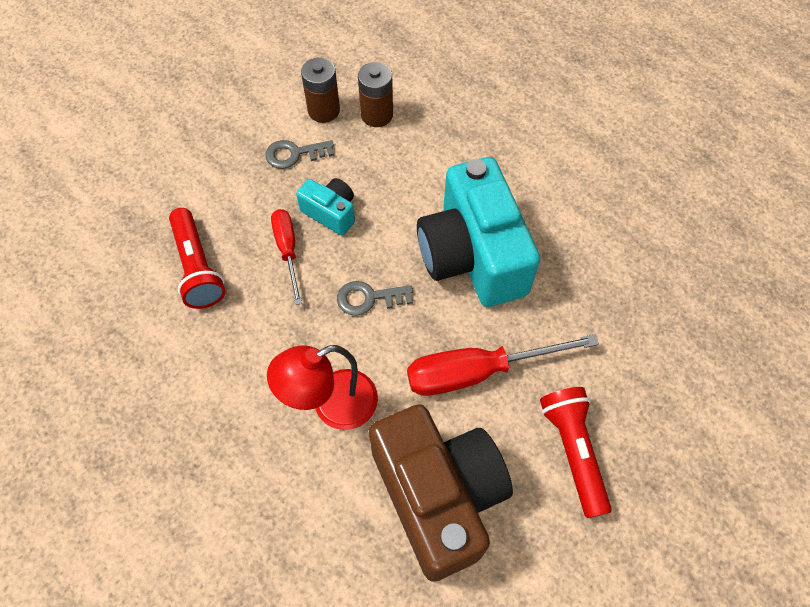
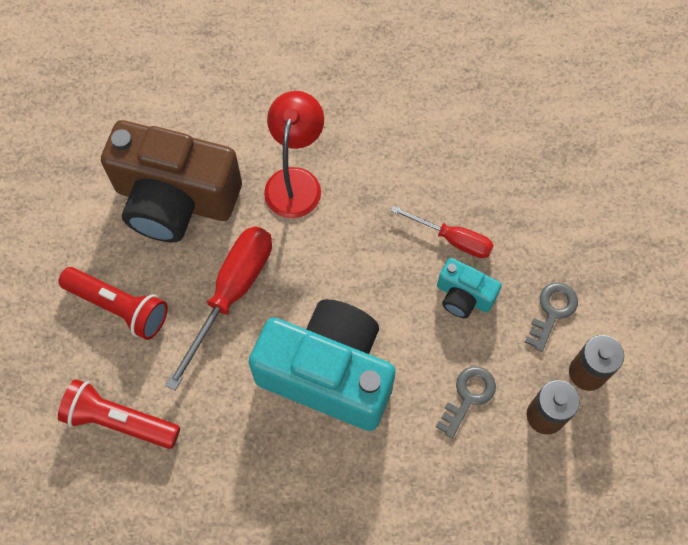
camera: 130 degrees right, 5 degrees up
(197, 268) = (489, 168): red flashlight -> red flashlight (119, 420)
(331, 213) = (463, 296): turquoise camera -> turquoise camera turned 45 degrees clockwise
(369, 298) = (358, 266): grey key -> grey key (468, 396)

